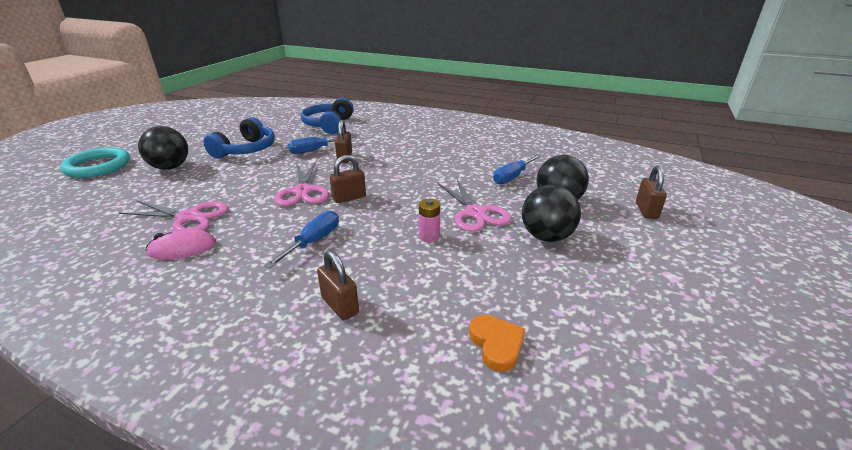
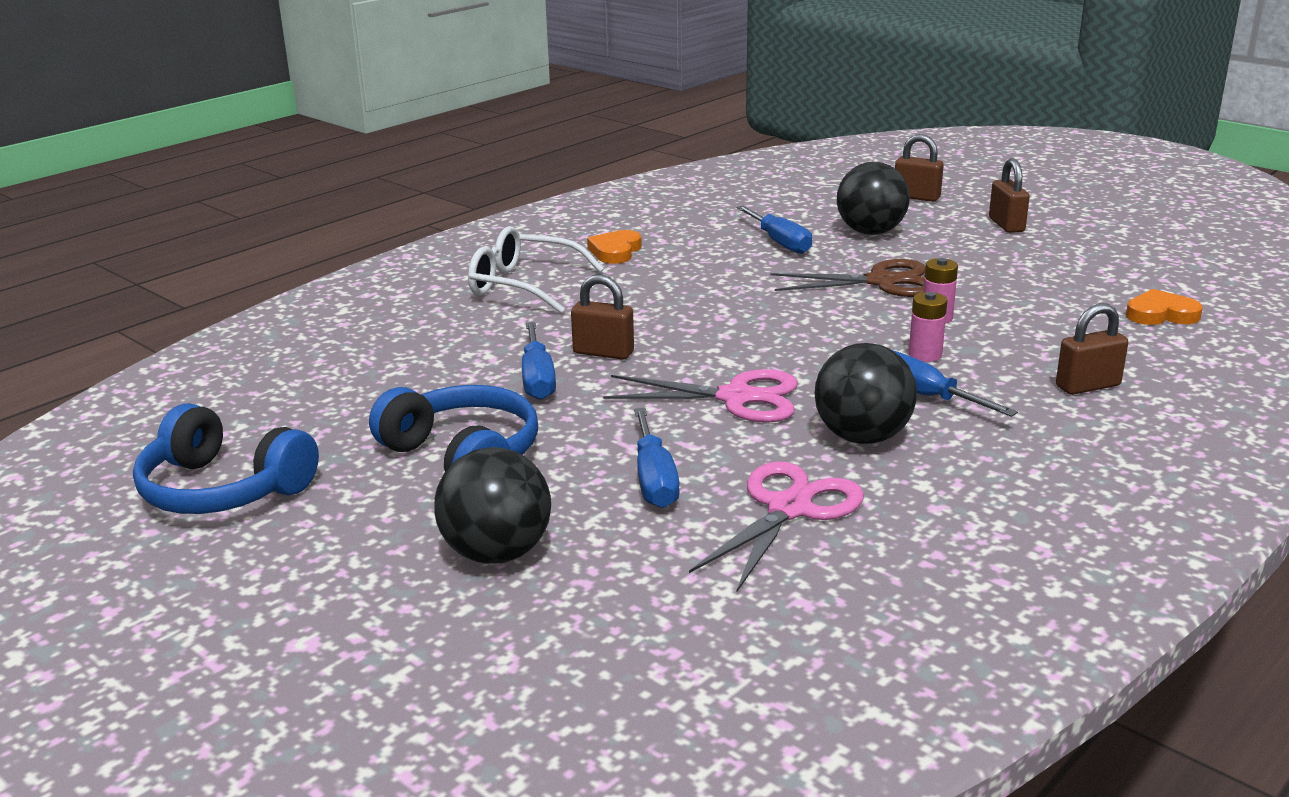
camera: 70 degrees left, 5 degrees down
(98, 166) = (391, 676): turquoise ring -> none
(182, 248) = (908, 507): pink mouse -> none
(222, 185) = (654, 479): none -> blue screwdriver
(329, 125) = (387, 357): blue headphones -> blue headphones (223, 489)
(349, 198) = (785, 360): brown padlock -> brown padlock (1006, 225)
(370, 237) = (925, 355): none -> pink battery
(410, 133) = (524, 285): none -> white glasses
(464, 142) = (615, 251): none -> orange heart
(475, 213) = (881, 282): pink scissors -> brown scissors
(546, 236) = (959, 255): black ball -> black ball (862, 437)

